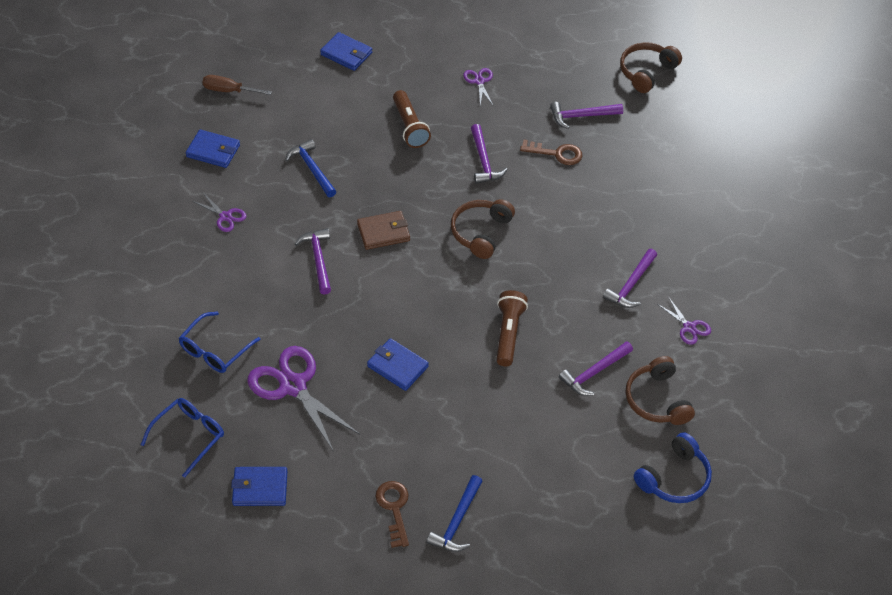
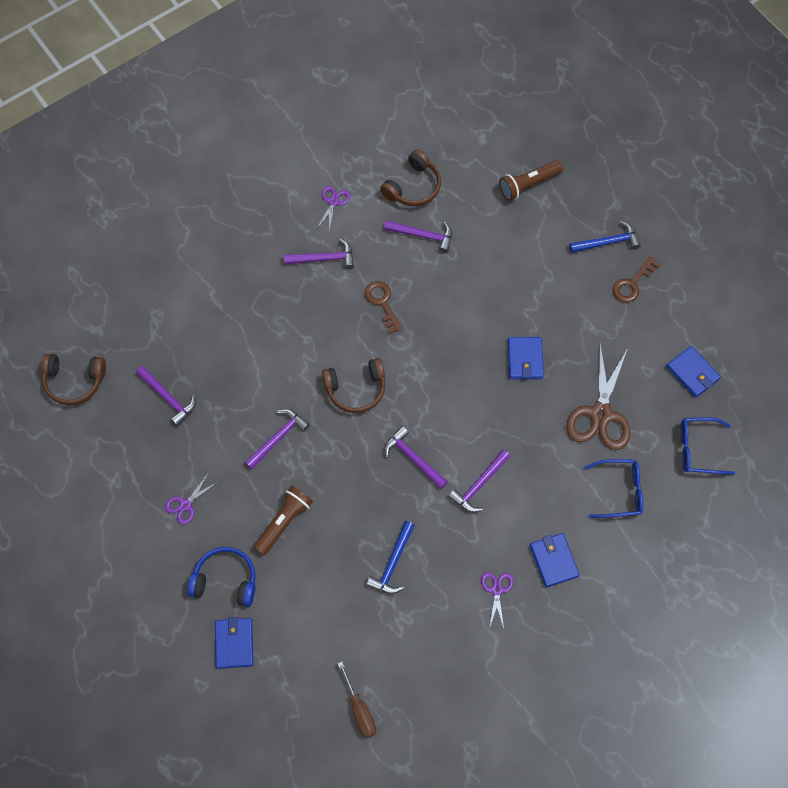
camera: 125 degrees left, 15 degrees up
(213, 151) = (438, 661): blue wallet -> blue wallet (553, 561)
(293, 386) = (600, 414): purple scissors -> brown scissors
(383, 232) = (413, 458): brown wallet -> purple hammer
(508, 333) = (435, 308): brown flashlight -> brown flashlight (528, 185)
(556, 153) = (227, 389): brown key -> brown key (382, 303)
(674, 478) = (466, 144): blue headphones -> blue headphones (225, 580)

